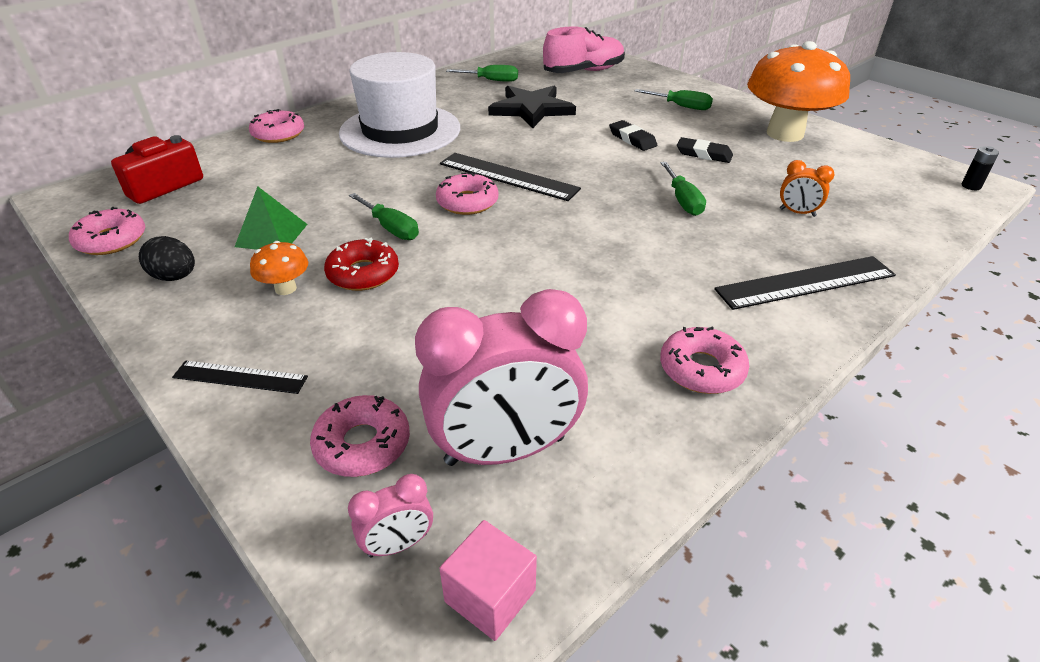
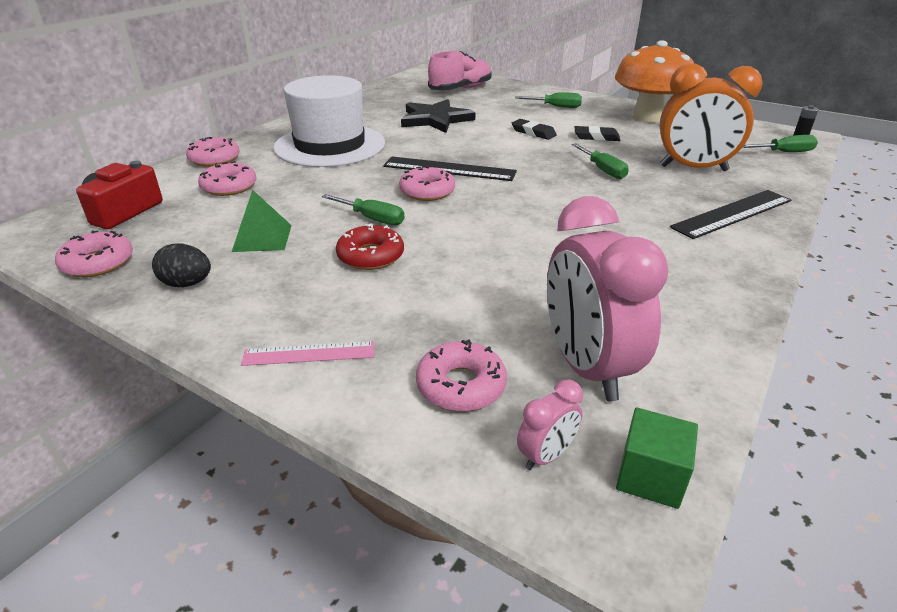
camera: 15 degrees left, 5 degrees down
(240, 377) = (309, 353): black ruler -> pink ruler
(285, 288) = (305, 277): orange mushroom -> none
(490, 596) = (650, 476): pink cube -> green cube
(491, 80) = (386, 102): green screwdriver -> green screwdriver (784, 152)
(505, 450) = (587, 367): pink clock -> pink clock turned 105 degrees clockwise
(701, 369) = (699, 283): pink donut -> pink donut (229, 187)
(797, 212) = (693, 168): orange clock -> orange clock, size x2.28

